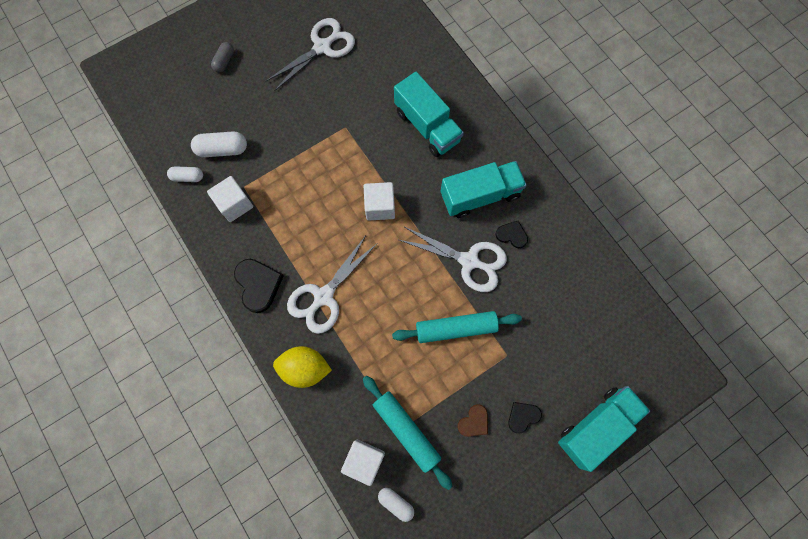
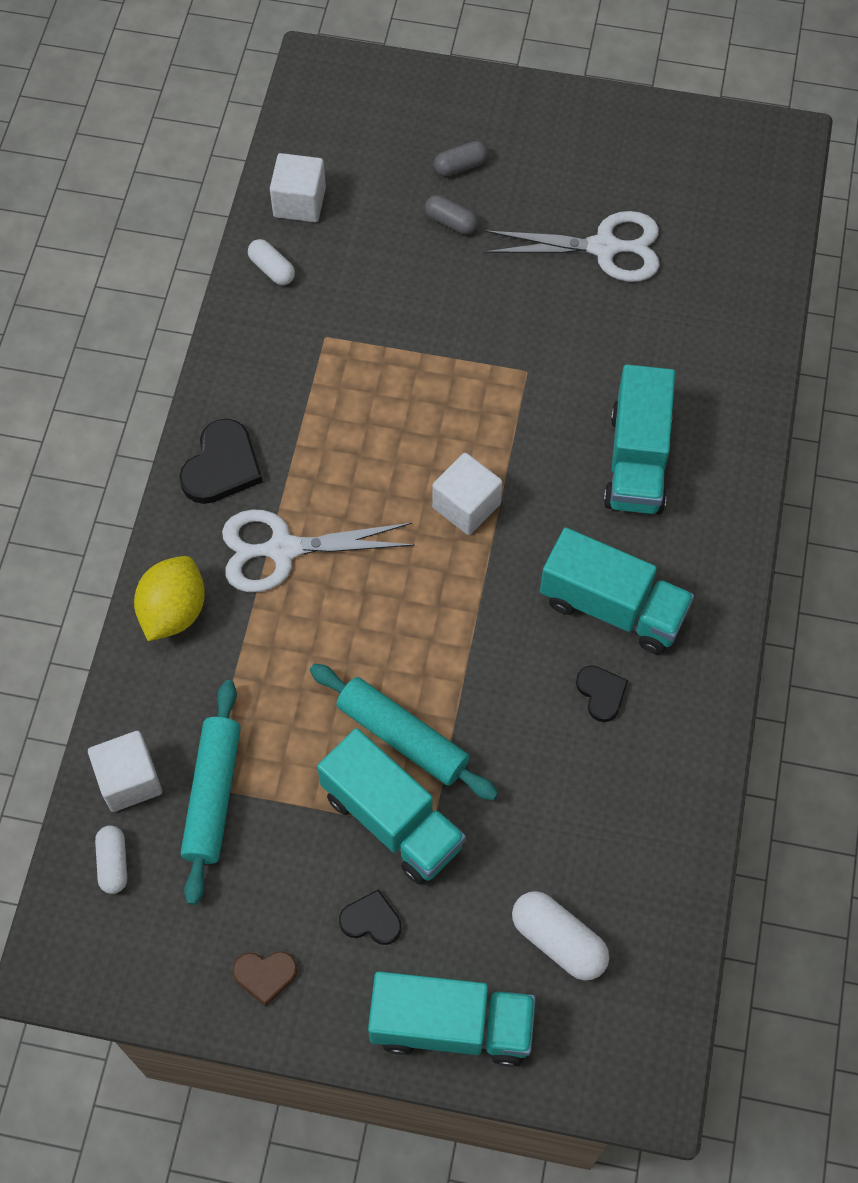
camera: 45 degrees right, 10 degrees down
(222, 150) = (346, 271): white capsule -> white capsule (558, 941)
(235, 204) = (293, 348): white cube -> white cube (299, 202)
(246, 89) = (451, 222): none -> grey capsule
(305, 368) = (173, 611): yellow lemon -> yellow lemon turned 60 degrees clockwise
(469, 261) = (509, 673): white scissors -> none
(474, 422) = (304, 866): brown heart -> brown heart (265, 975)
(487, 367) = (392, 820): none -> turquoise truck

